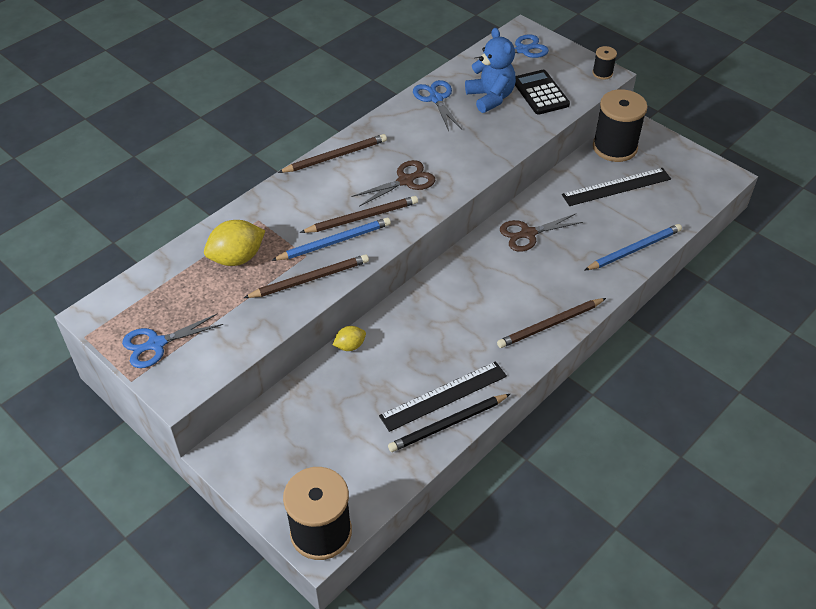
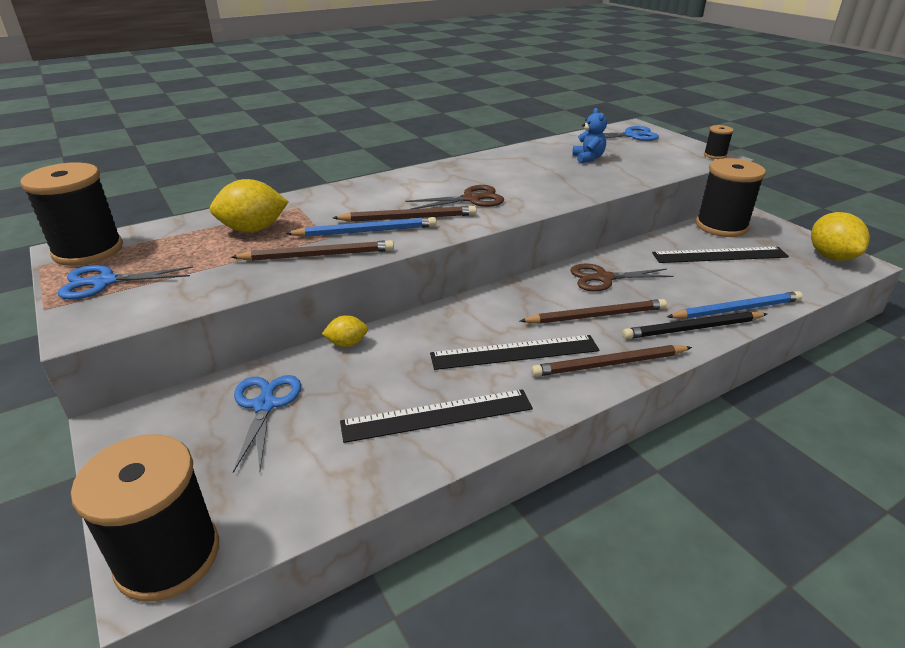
camera: 15 degrees right, 15 degrees down
(112, 311) = (88, 250): none -> black spool
(335, 156) = (407, 176): brown pencil -> brown pencil (596, 315)
(436, 99) = (531, 154): blue scissors -> blue scissors (265, 405)
(448, 424) = (428, 450): black pencil -> black pencil (692, 329)
(479, 328) = (514, 352): none -> black ruler
(490, 97) = (588, 158): blue teddy bear -> blue teddy bear, size x0.63
(540, 93) = (643, 160): black calculator -> none
(704, 172) = (831, 257): none -> yellow lemon

